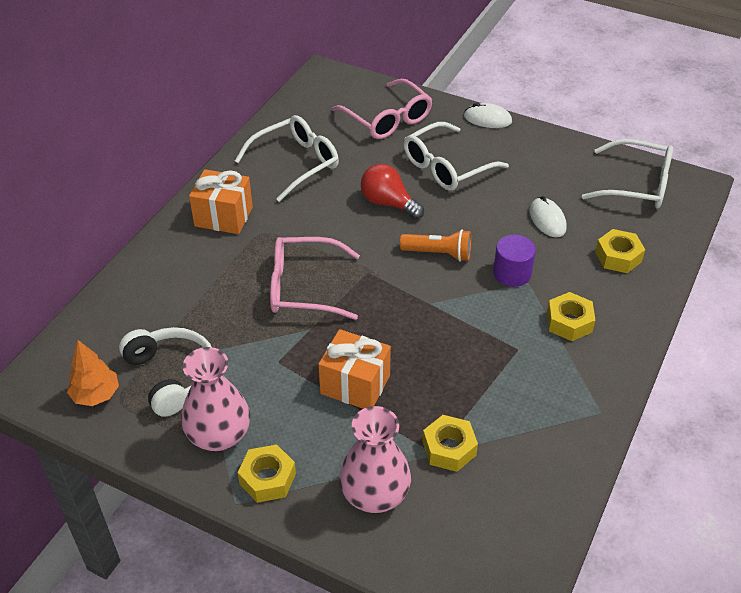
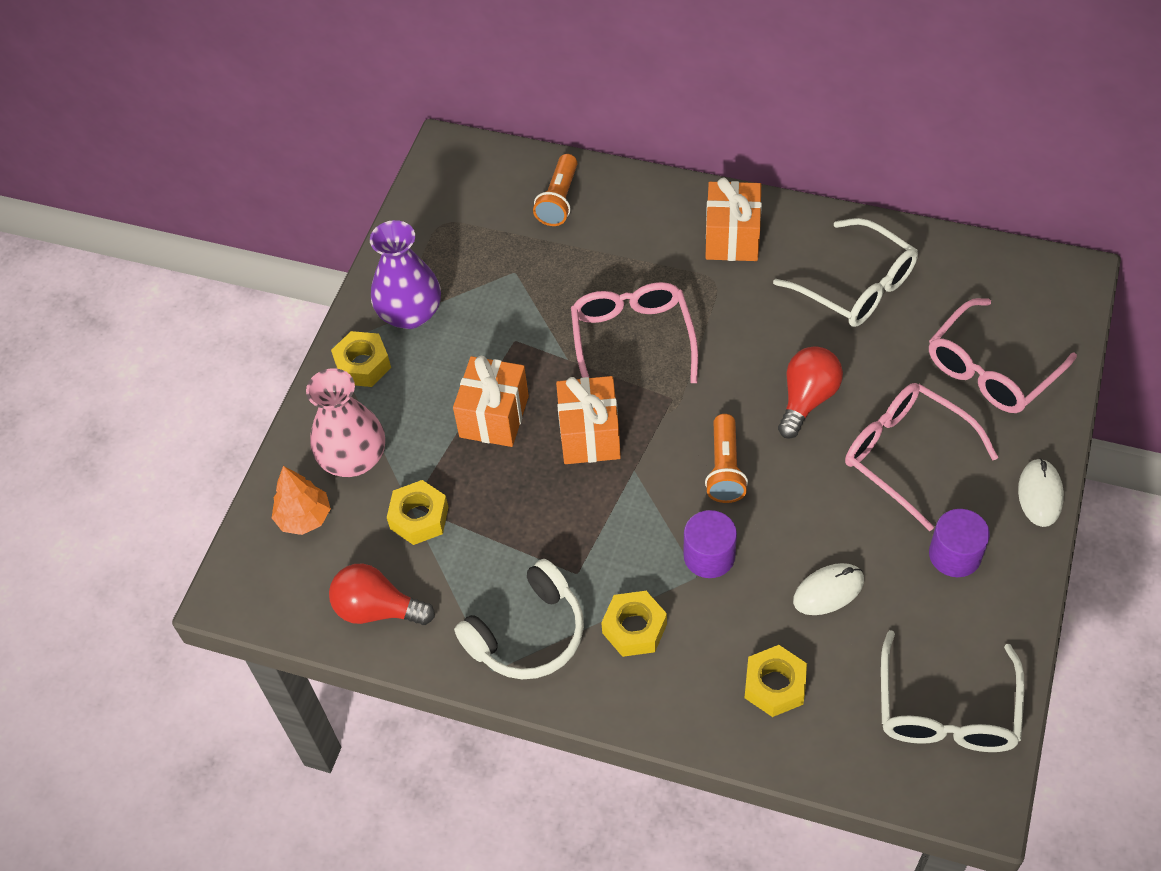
camera: 85 degrees right, 10 degrees up
(96, 395) = (446, 204): orange tree -> orange tree (304, 518)
(132, 313) = (559, 200): none -> orange flashlight
(171, 376) = (480, 255): white headphones -> white headphones (528, 634)
(219, 435) = (410, 313): pink vase -> purple vase
(390, 325) = (589, 435): none -> orange gift
(446, 167) = (905, 455): white glasses -> pink glasses
(526, 161) = (955, 555): none -> purple cylinder
(538, 488) = (377, 609): none -> red light bulb

